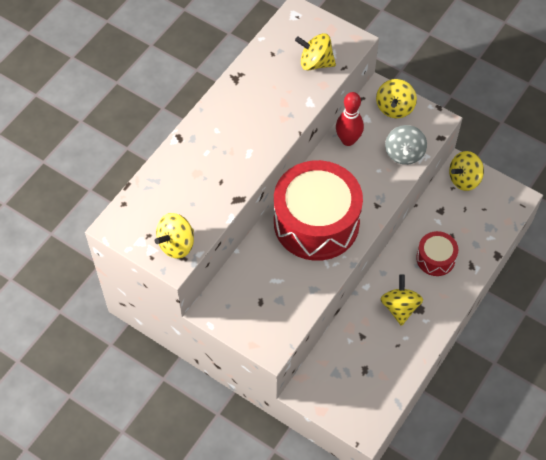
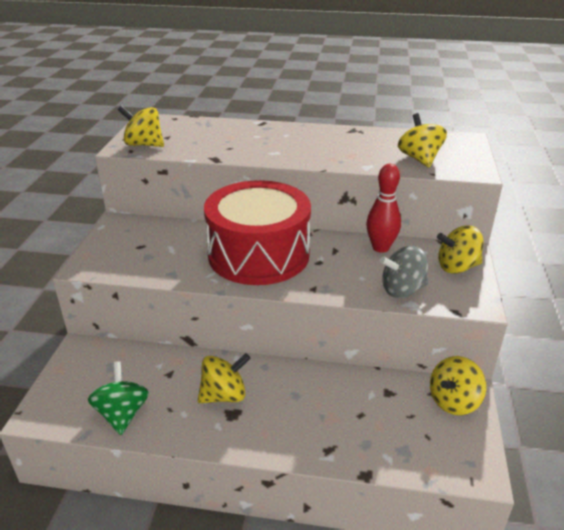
camera: 65 degrees right, 25 degrees down
(389, 376) = (122, 414): none -> green spinning top
(435, 258) = (314, 408): red drum -> none
(464, 179) = (453, 401): yellow spinning top -> yellow spinning top turned 75 degrees counterclockwise

